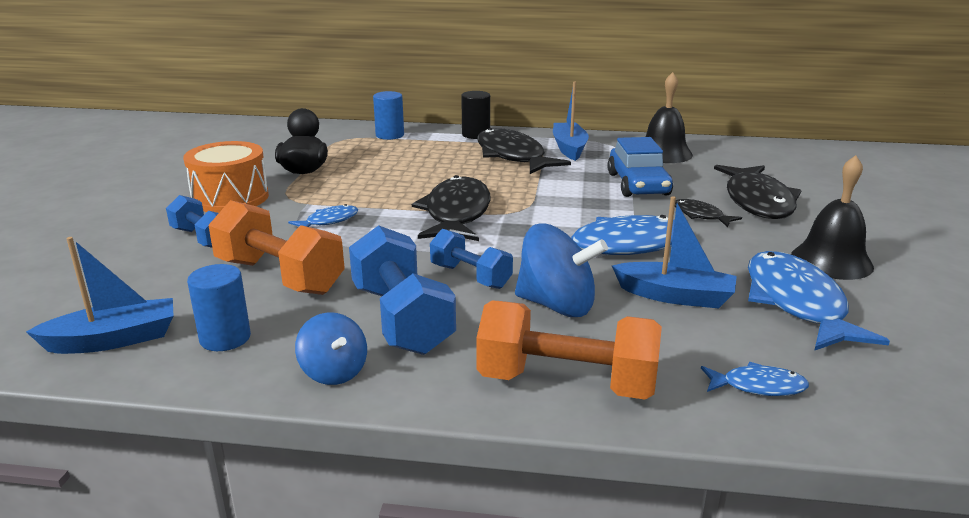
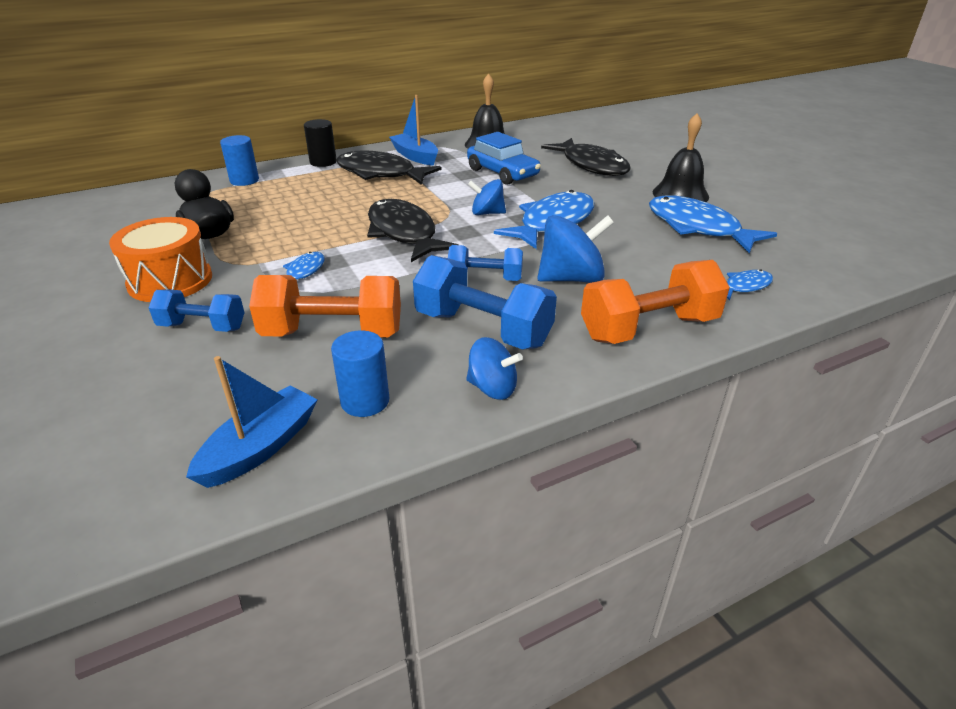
camera: 35 degrees left, 10 degrees up
(563, 218) = (487, 213): none -> blue spinning top
(675, 296) = (630, 246): blue boat -> none
(700, 215) = (571, 185): black fish -> none

